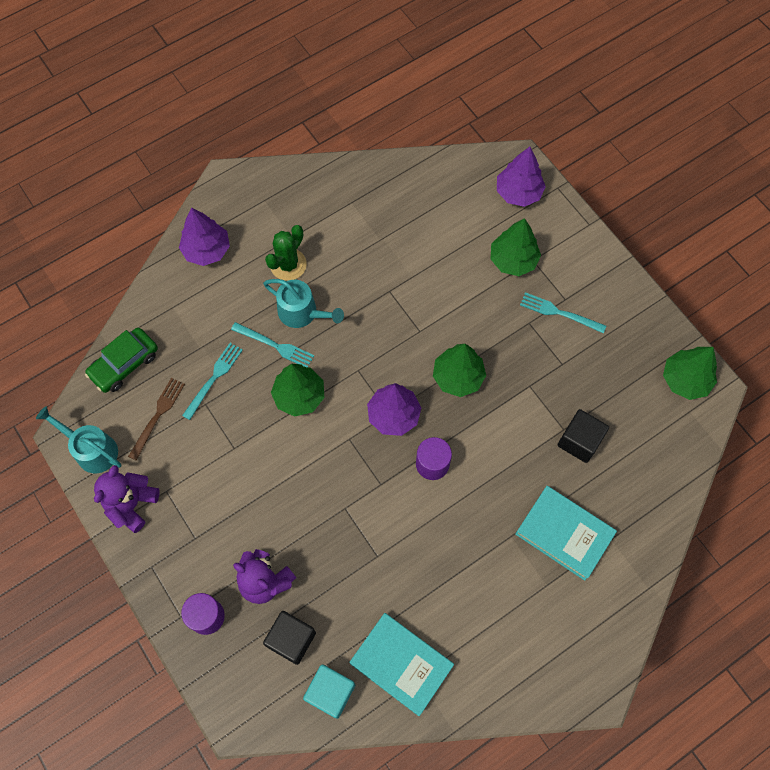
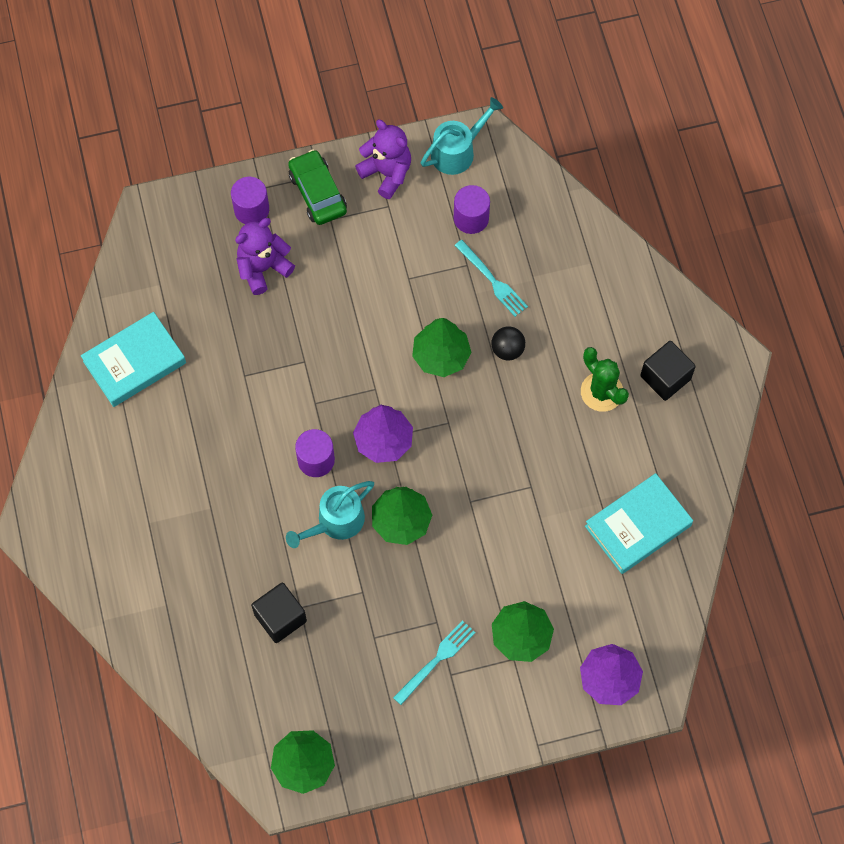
camera: 110 degrees right, 0 degrees up
(124, 364) = (540, 201): green car -> green car (317, 193)
(158, 415) = (471, 218): brown fork -> purple cylinder
(207, 250) = (649, 314): purple tree -> none
(275, 346) = (507, 350): turquoise fork -> black ball
(291, 639) = (199, 275): black cube -> black cube (665, 377)
(302, 313) = (537, 388): turquoise watering can -> turquoise watering can (336, 522)
(330, 692) = (137, 293): turquoise cube -> none
(564, 534) = (191, 560): turquoise book -> turquoise book (638, 526)

